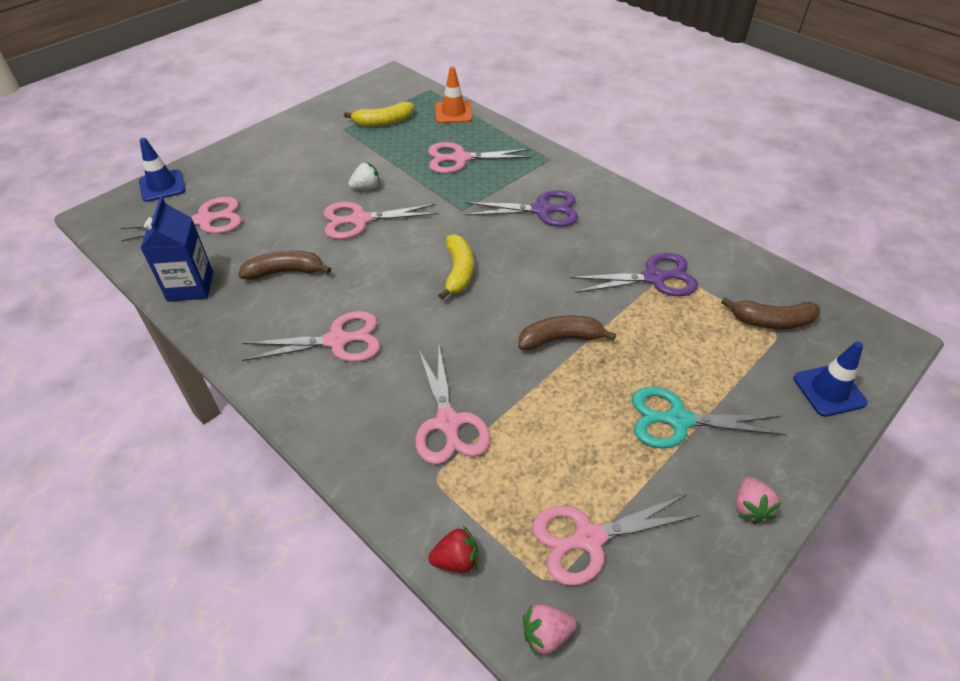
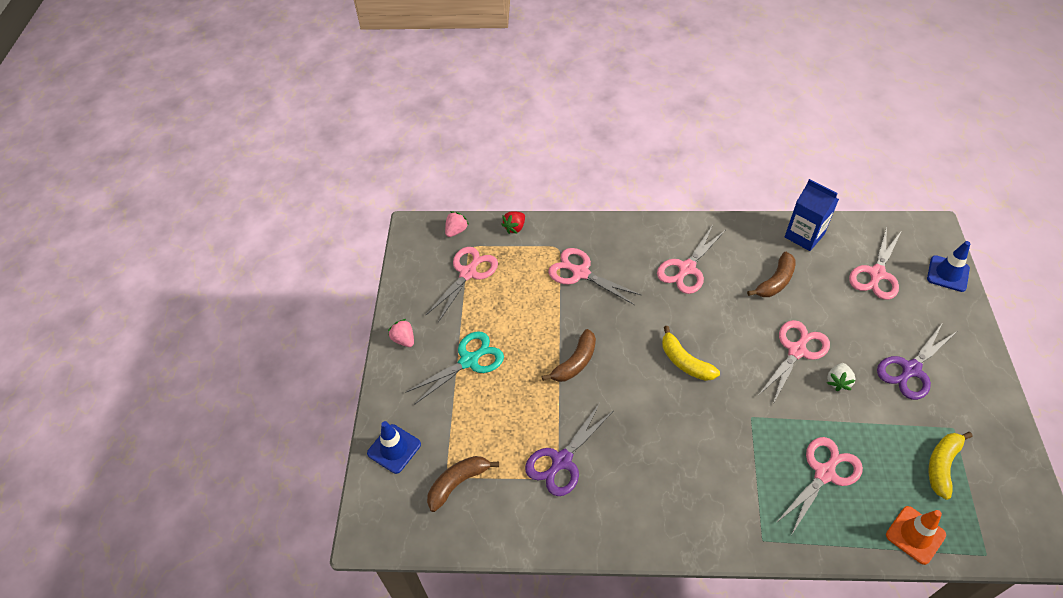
camera: 140 degrees right, 5 degrees up
(541, 210) = (699, 466): purple scissors -> purple scissors (911, 369)

